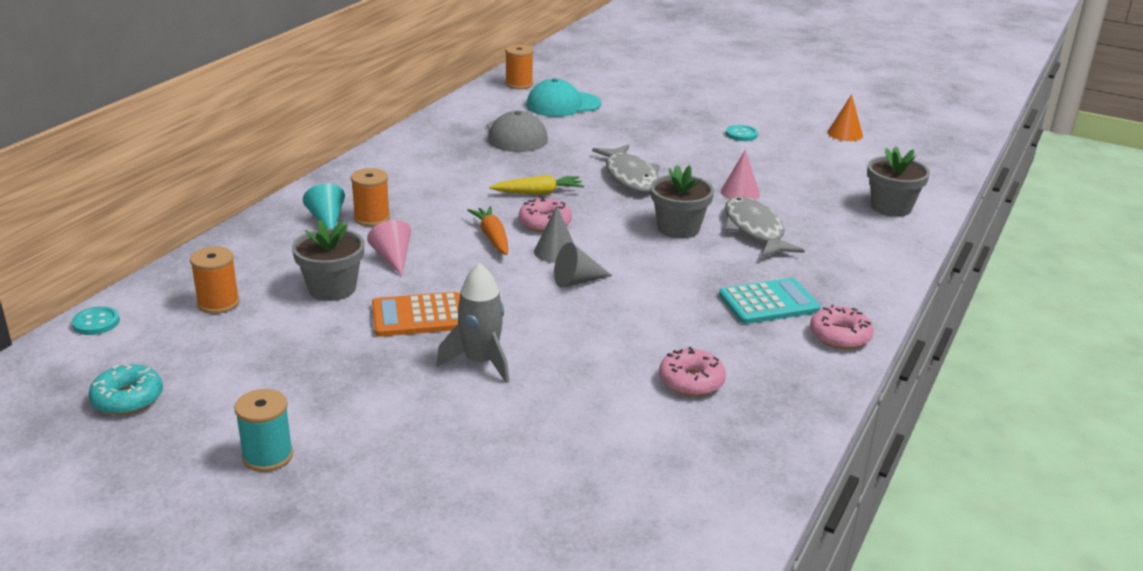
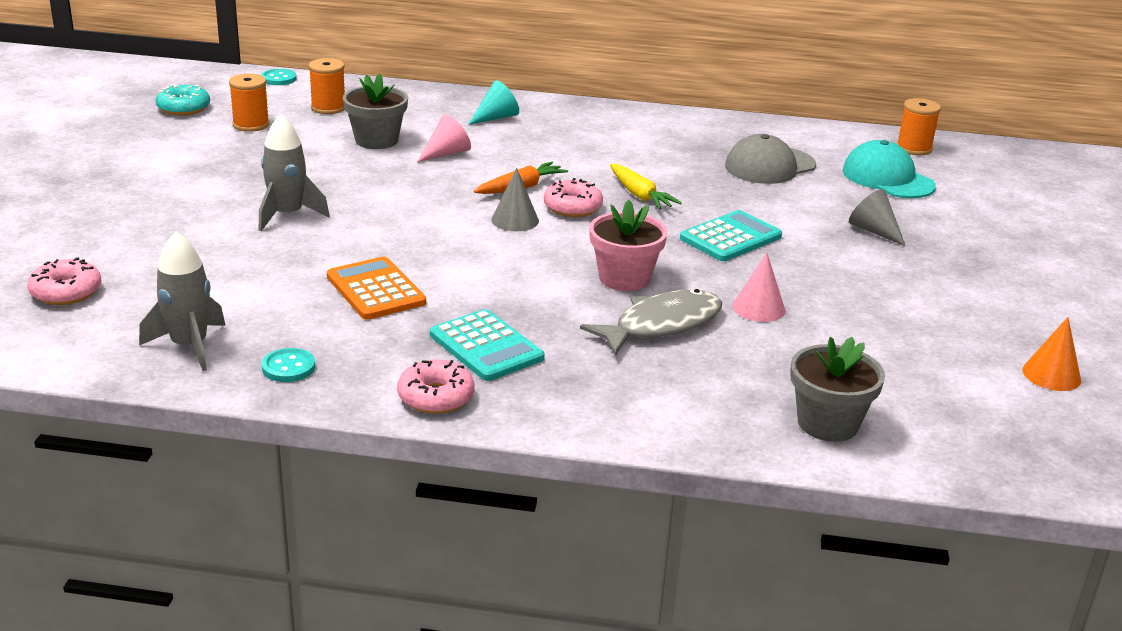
camera: 70 degrees right, 0 degrees up
(267, 456) = (125, 162): turquoise spool -> none
(372, 218) = (514, 133): orange spool -> orange spool (251, 125)
(418, 316) = (351, 179): orange calculator -> orange calculator (376, 290)
(577, 281) = (461, 238): grey cone -> grey cone (874, 231)
(630, 177) = (730, 237): grey fish -> turquoise calculator
(678, 228) = (624, 278): grey flower pot -> pink flower pot
(691, 381) = (298, 315): pink donut -> pink donut (66, 292)
(731, 447) = (189, 346): none -> grey rocket
(741, 134) = (943, 295): turquoise button -> turquoise button (288, 367)

